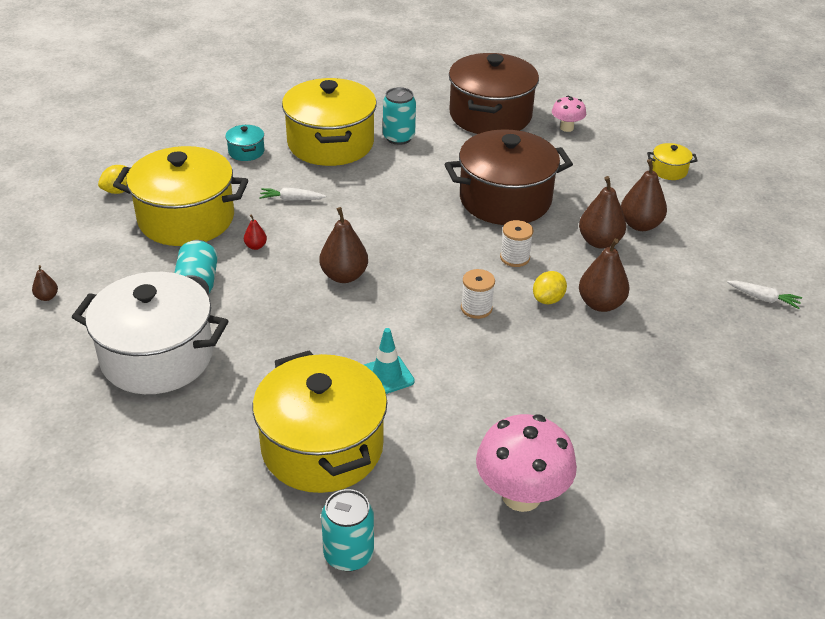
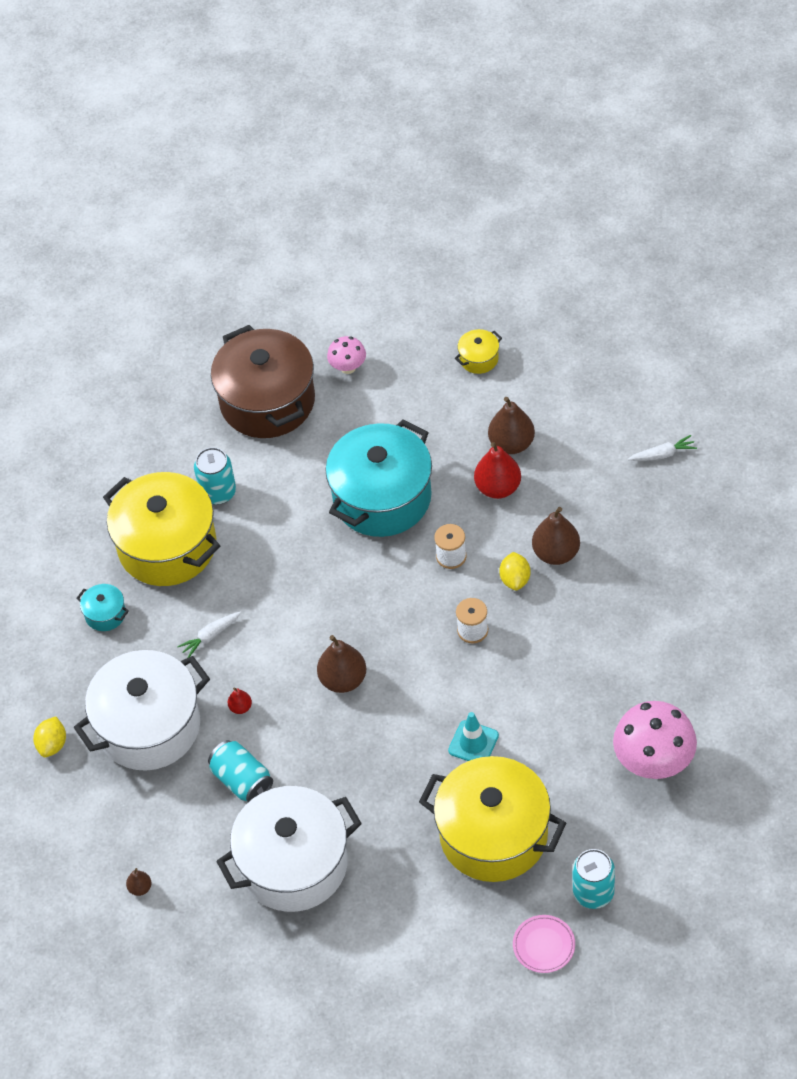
camera: 35 degrees left, 15 degrees up
(186, 219) = (149, 726): yellow pot -> white pot
(256, 561) = (544, 945): none -> pink plate
(505, 199) = (382, 497): brown pot -> turquoise pot
(599, 242) = (498, 487): brown pear -> red pear

